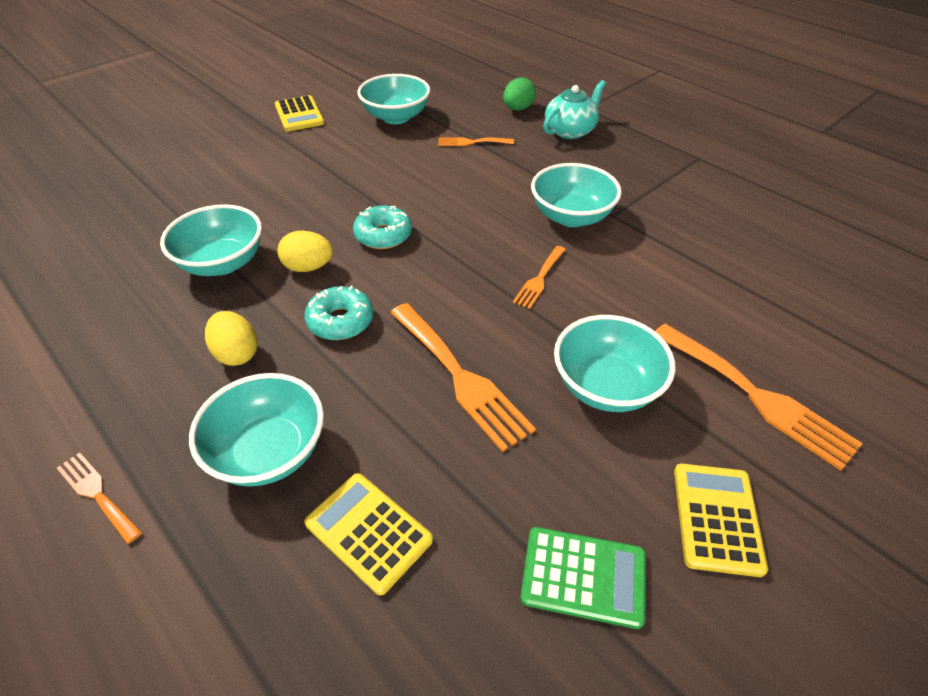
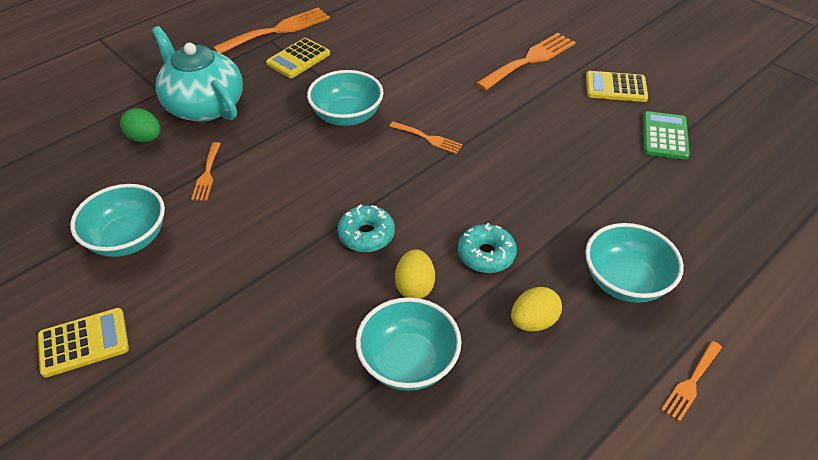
camera: 90 degrees left, 0 degrees up
(368, 531) = (668, 222): yellow calculator -> yellow calculator (298, 59)
(460, 377) = (536, 182): orange fork -> orange fork (278, 30)
(570, 131) = (204, 106): turquoise teapot -> turquoise teapot, size x1.56
(606, 386) = (532, 116): turquoise bowl -> none

